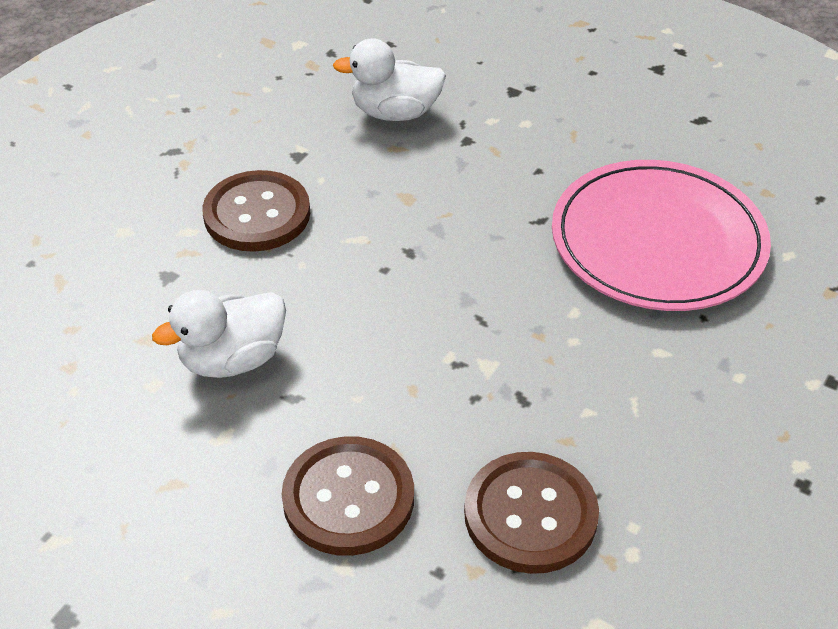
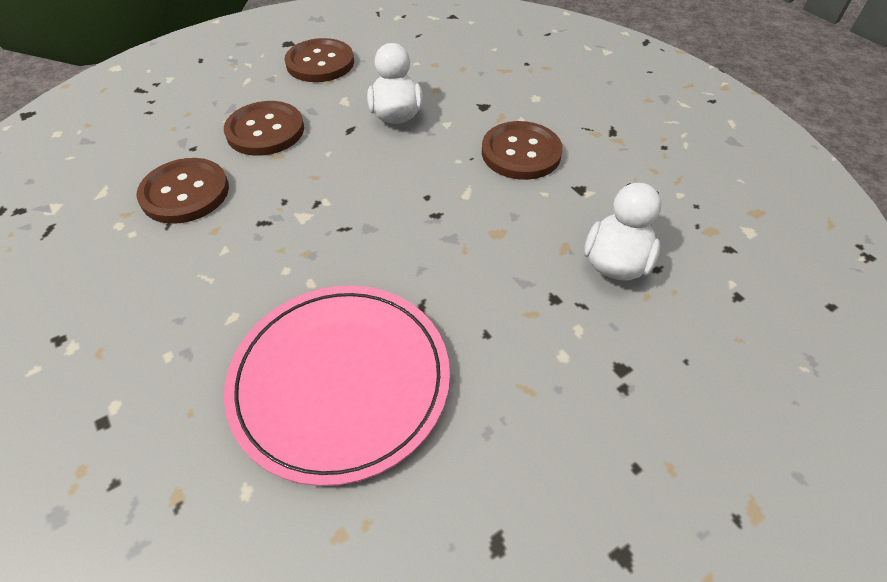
camera: 115 degrees right, 5 degrees up
(122, 524) = (320, 63): none -> brown button

